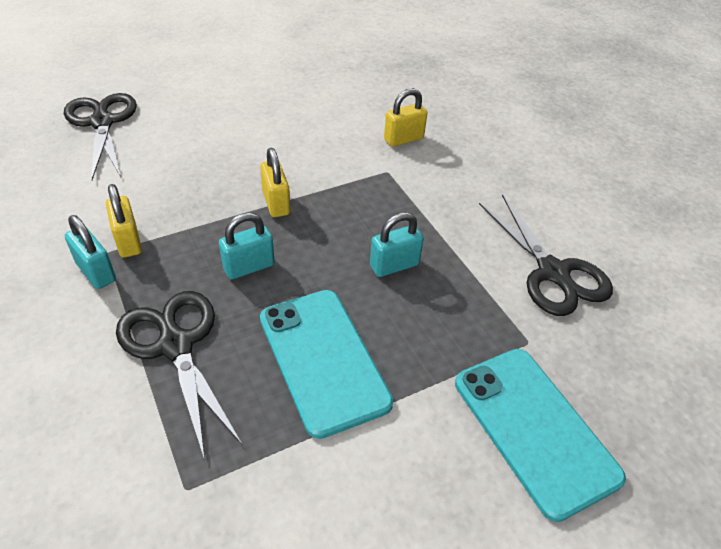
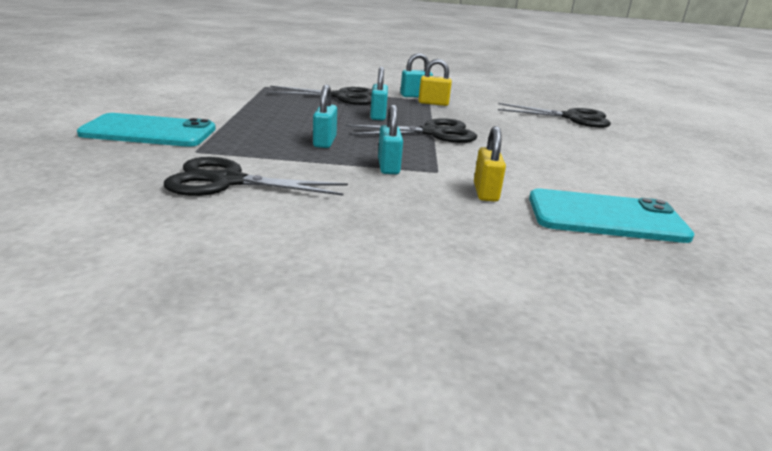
camera: 120 degrees right, 20 degrees down
(276, 203) = (433, 133): yellow padlock -> black scissors
(323, 359) = (284, 112): turquoise phone -> turquoise phone (605, 217)
(410, 199) = (388, 167): none -> turquoise padlock

